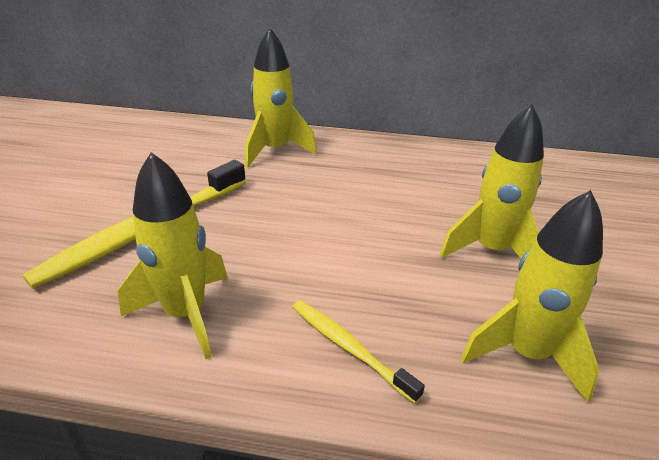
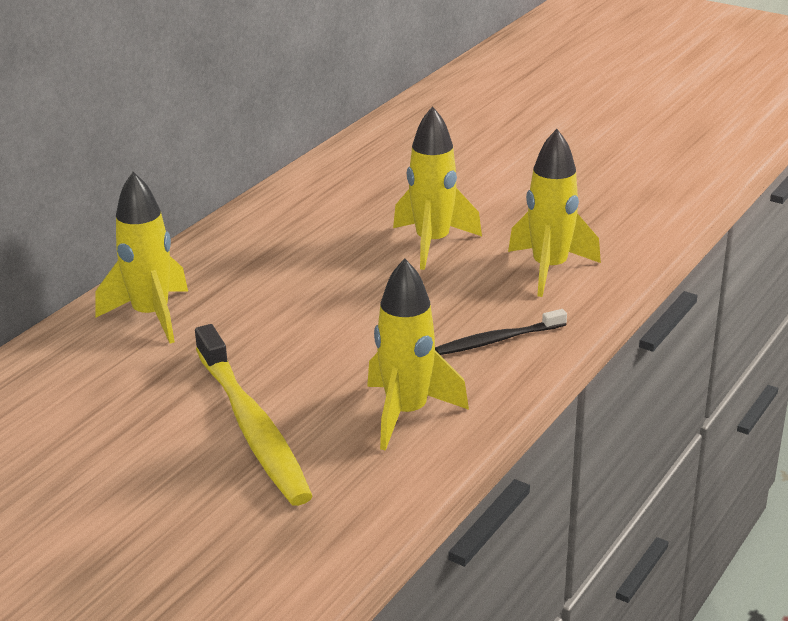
camera: 65 degrees left, 5 degrees down
(349, 347) = (497, 340): yellow toothbrush -> black toothbrush

